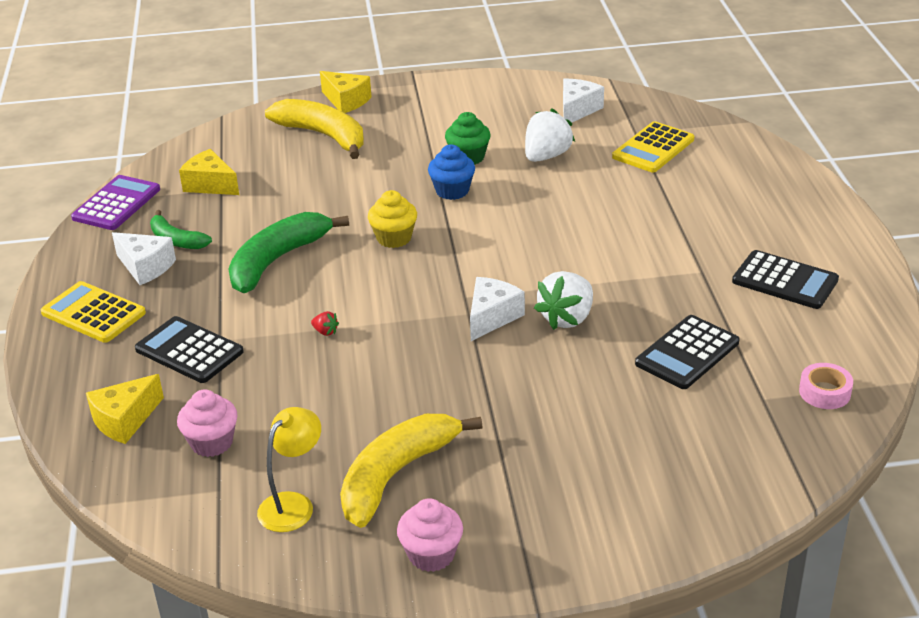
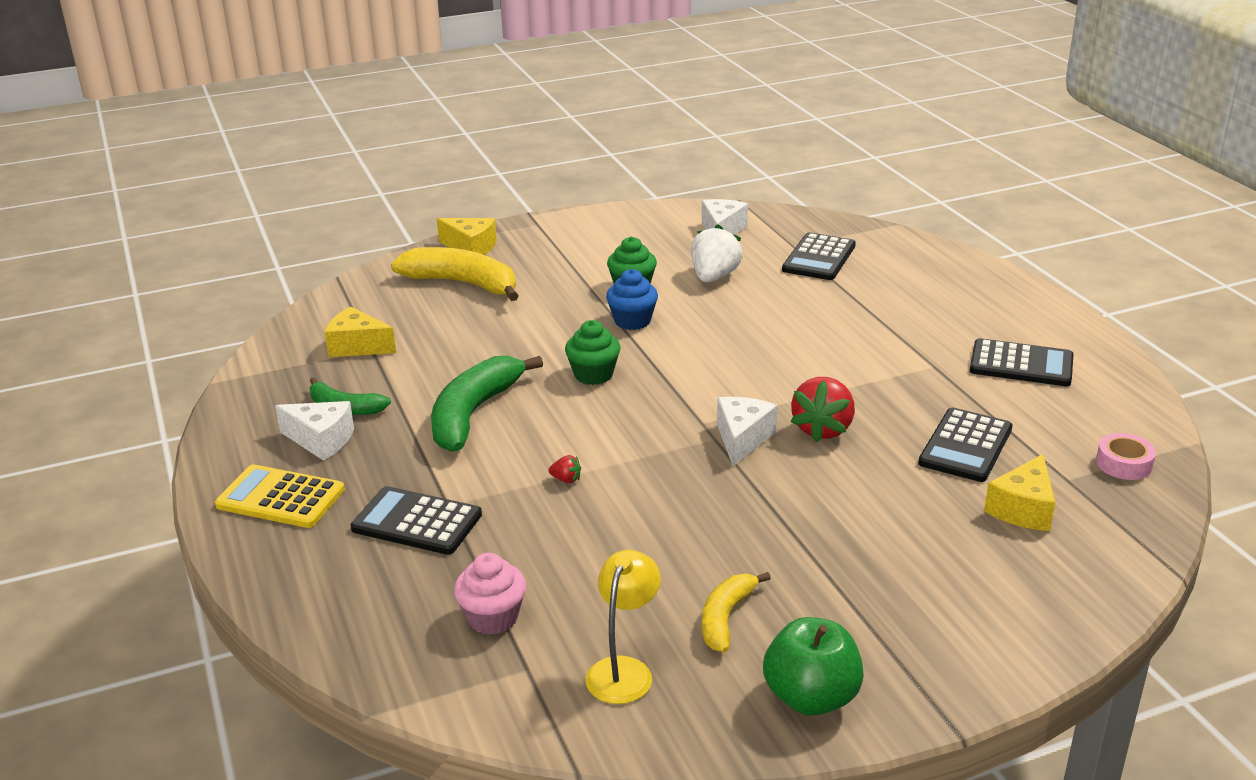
camera: 15 degrees left, 5 degrees down
(116, 204) = (255, 379): purple calculator -> none
(125, 420) = (375, 609): yellow cheese -> yellow cheese (1023, 509)
(394, 238) = (593, 375): yellow cupcake -> green cupcake
(397, 475) = (726, 617): yellow banana -> yellow banana, size x0.57
(431, 554) = (811, 697): pink cupcake -> green apple
(567, 318) = (823, 429): white strawberry -> red strawberry
(653, 148) = (819, 258): yellow calculator -> black calculator

